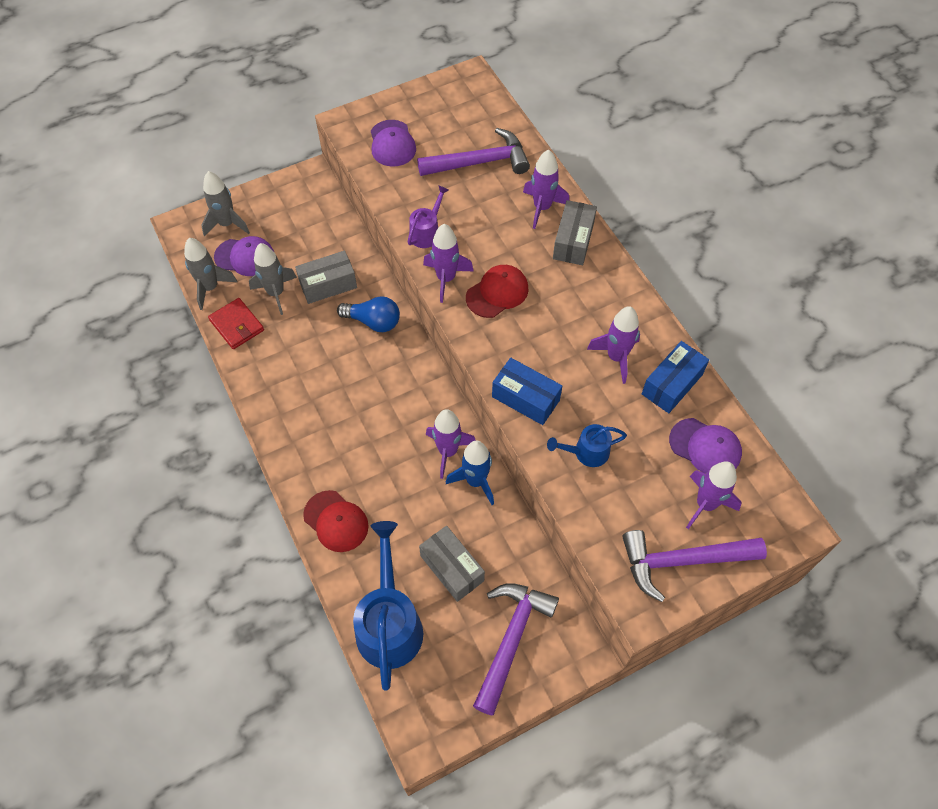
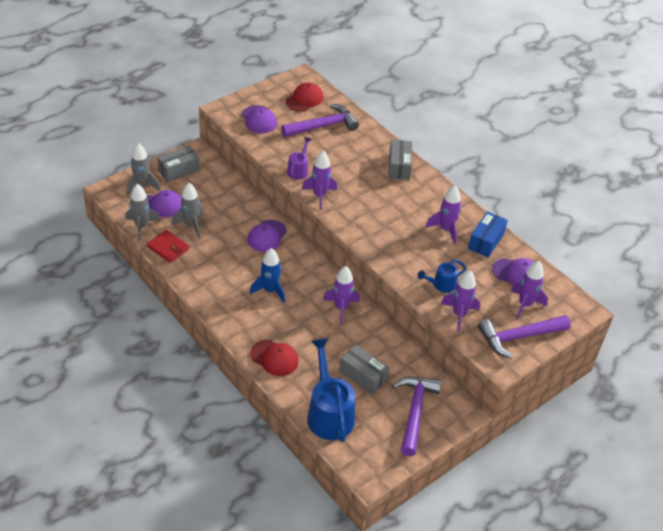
camera: 15 degrees left, 15 degrees down
(328, 285) = (227, 217): grey box -> grey box (179, 170)
(373, 321) = (267, 236): blue light bulb -> purple cap
(475, 481) = (365, 323): blue rocket -> blue rocket (270, 290)
(497, 293) = (357, 201): red cap -> red cap (304, 99)
(525, 398) = (393, 259): blue box -> none
(542, 208) = (373, 149): purple rocket -> purple rocket (459, 314)

